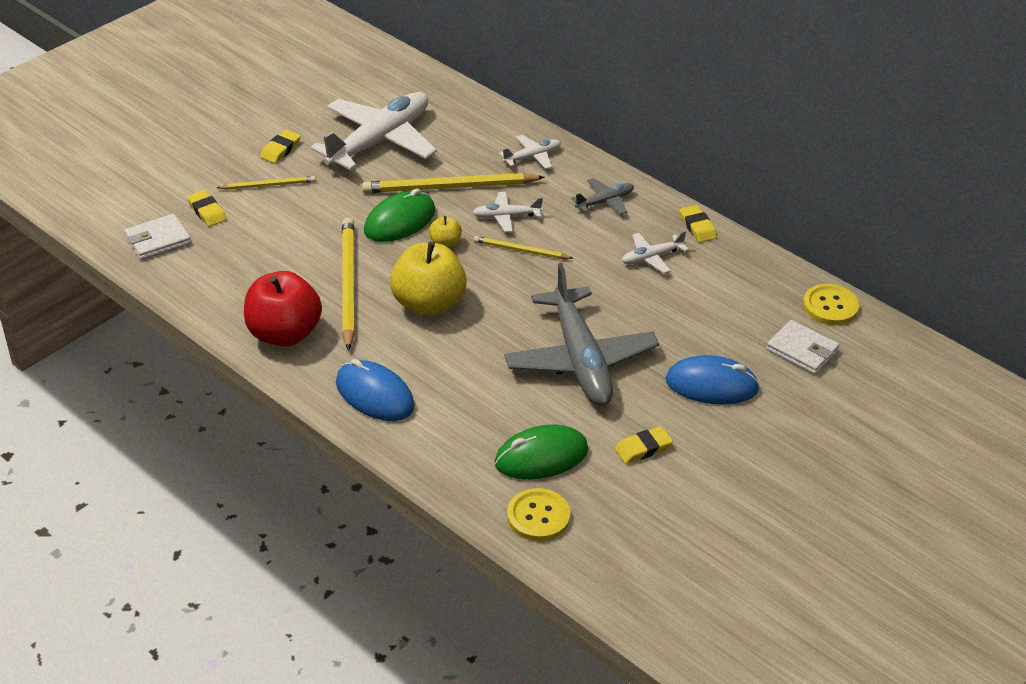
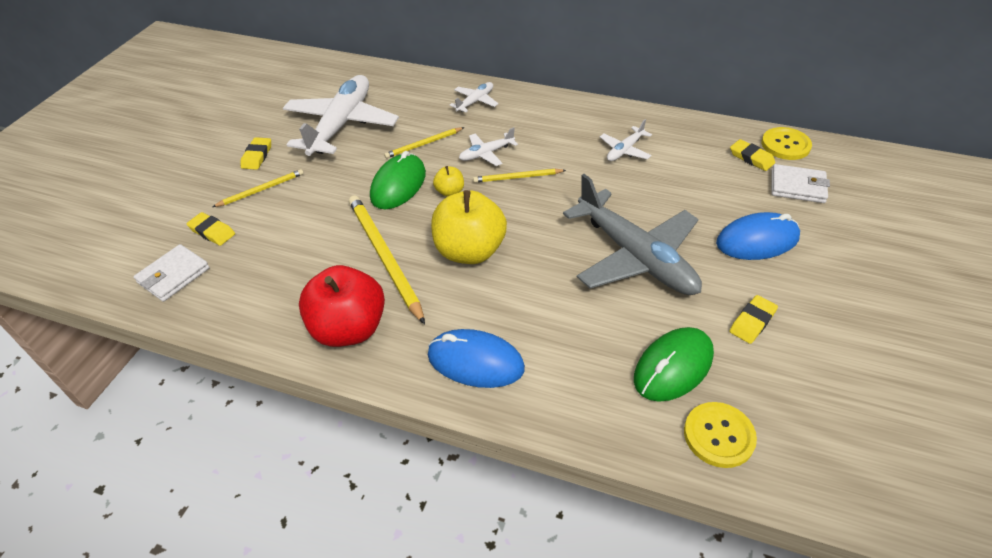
camera: 20 degrees left, 5 degrees up
(449, 187) = (423, 144): yellow pencil -> yellow pencil, size x0.54
(605, 202) = (556, 118): grey plane -> none
(697, 227) = (640, 116): yellow eraser -> yellow eraser (751, 158)

